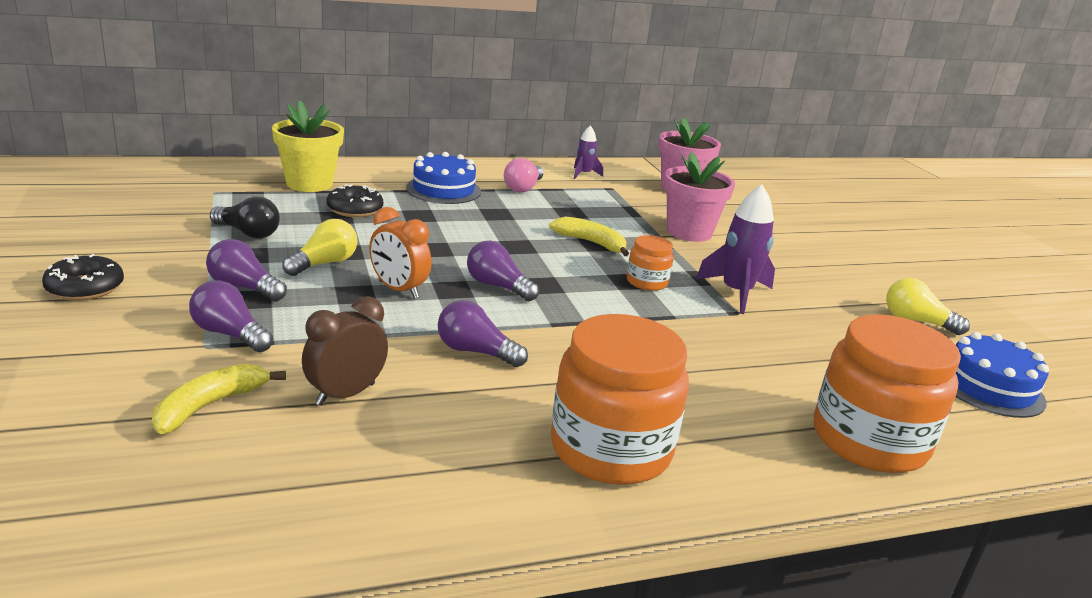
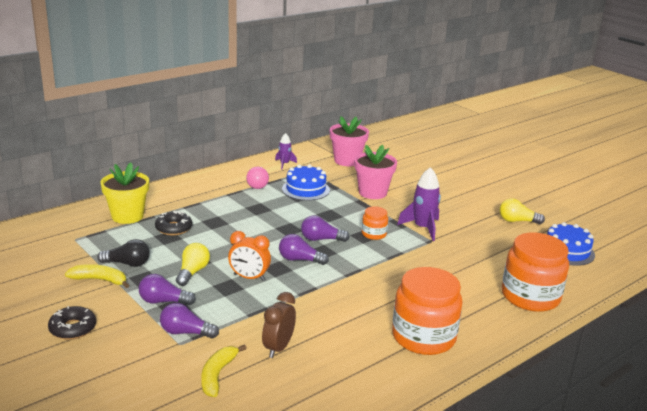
camera: 20 degrees left, 0 degrees up
(443, 190) = (212, 199): blue cake -> blue cake (305, 189)
(475, 352) = (321, 304): purple light bulb -> purple light bulb (321, 239)
(591, 243) = (326, 215): yellow banana -> yellow banana (100, 280)

